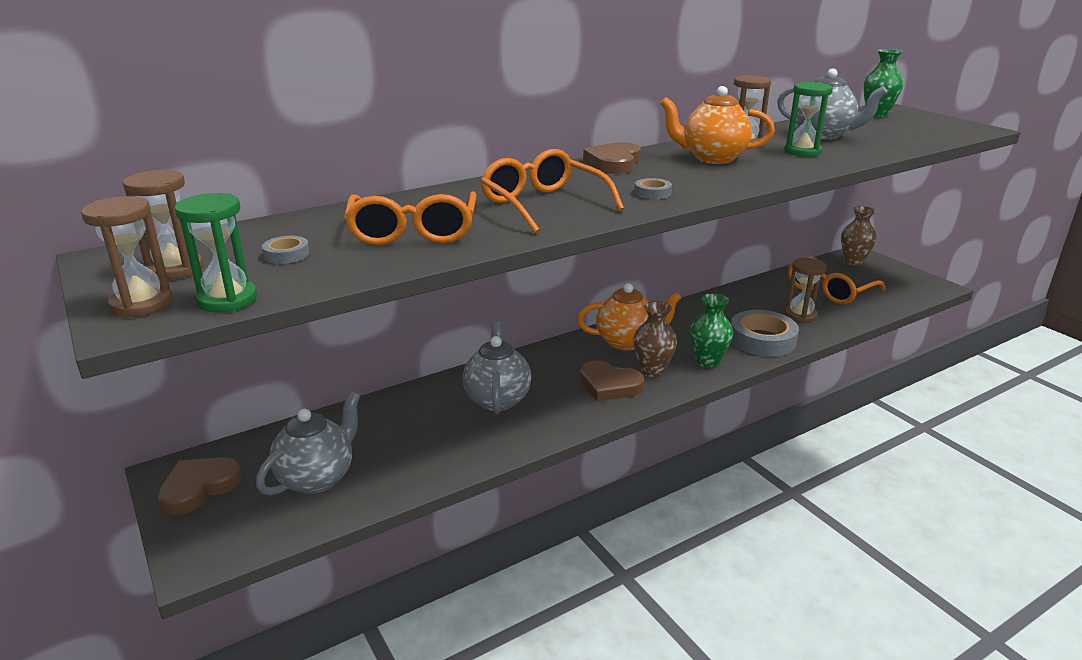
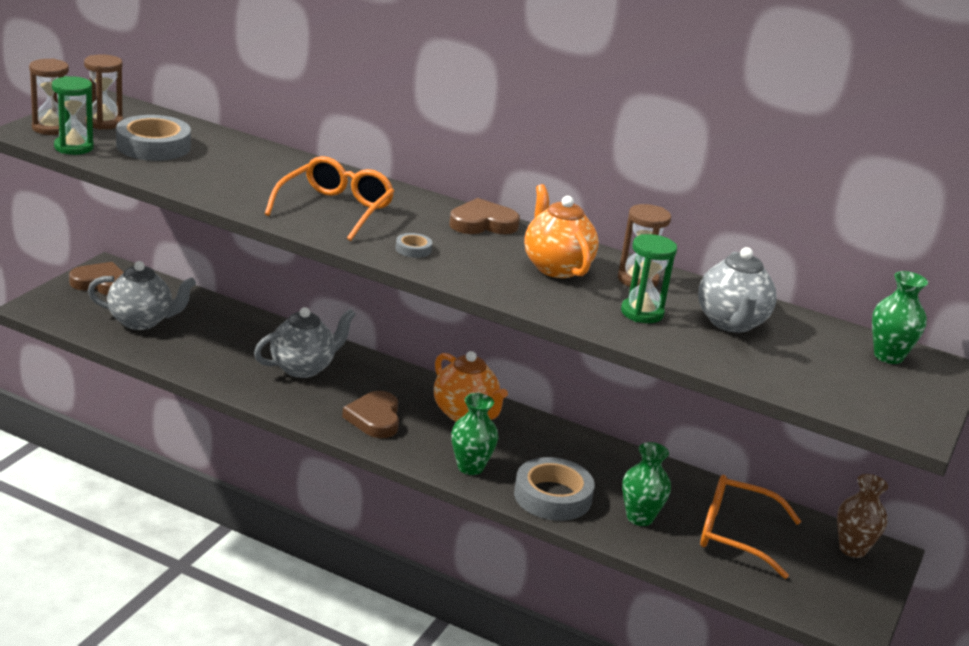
camera: 55 degrees right, 0 degrees up
(286, 254) = (153, 146): grey tape -> grey tape, size x2.23
(413, 232) = (229, 175): orange glasses -> none
(652, 371) = (422, 438): brown vase -> none
(800, 315) = (640, 517): brown hourglass -> green vase

